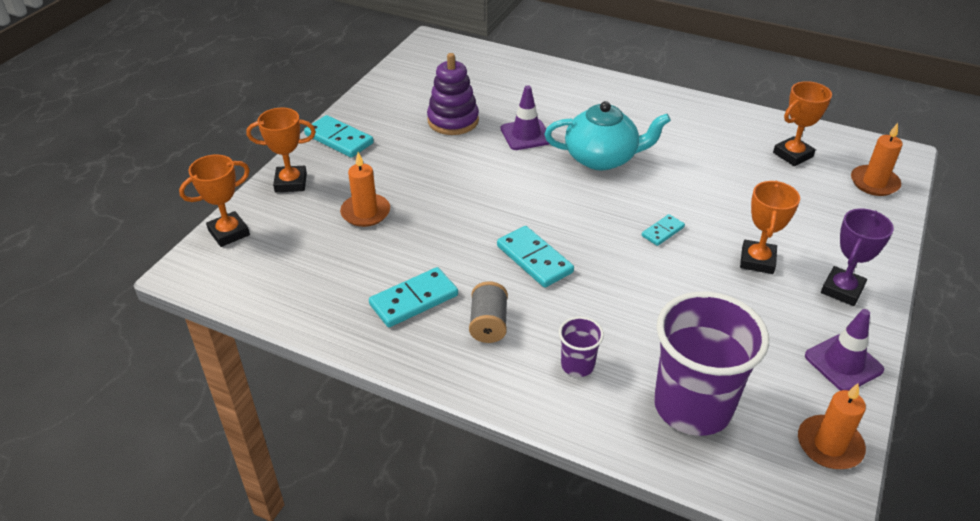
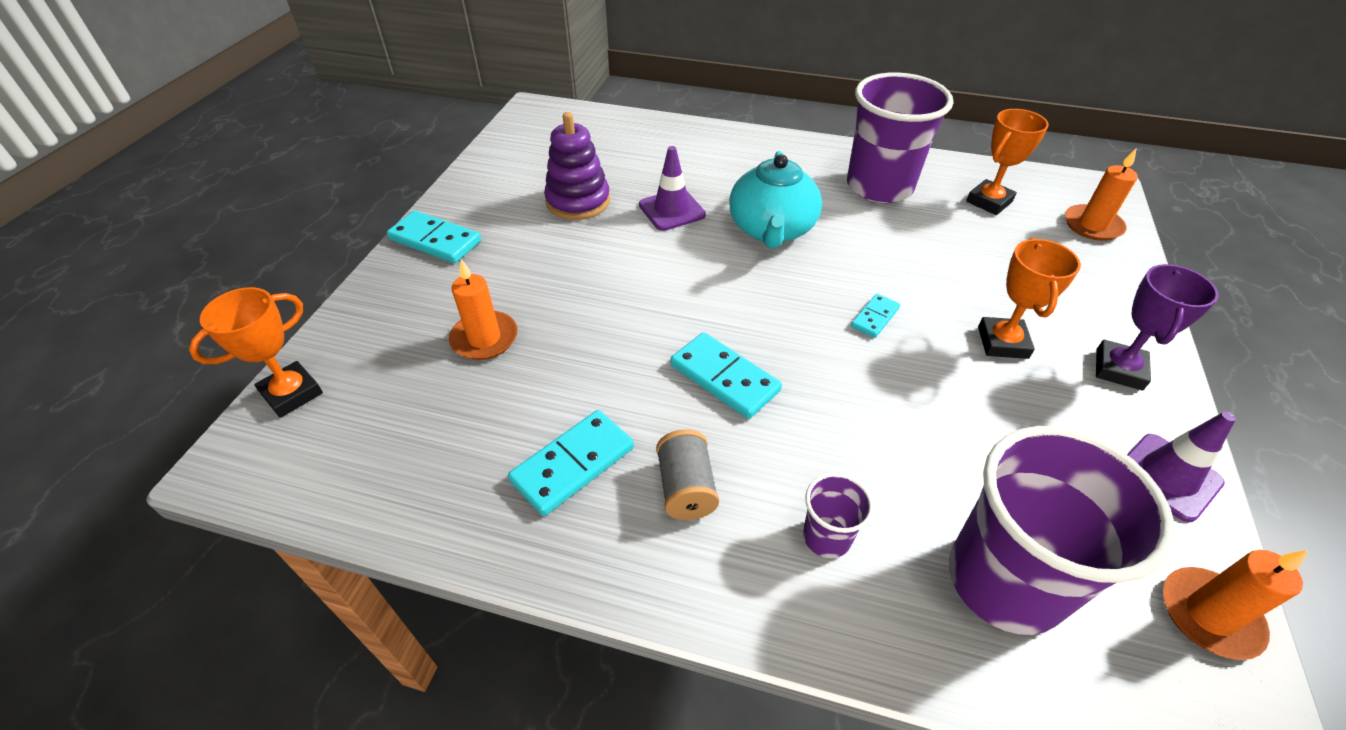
camera: 10 degrees left, 5 degrees up
(291, 183) = (376, 308): orange trophy -> none
(602, 158) = (771, 229): turquoise teapot -> turquoise teapot turned 105 degrees clockwise
(703, 133) = (879, 187): none -> purple cup

